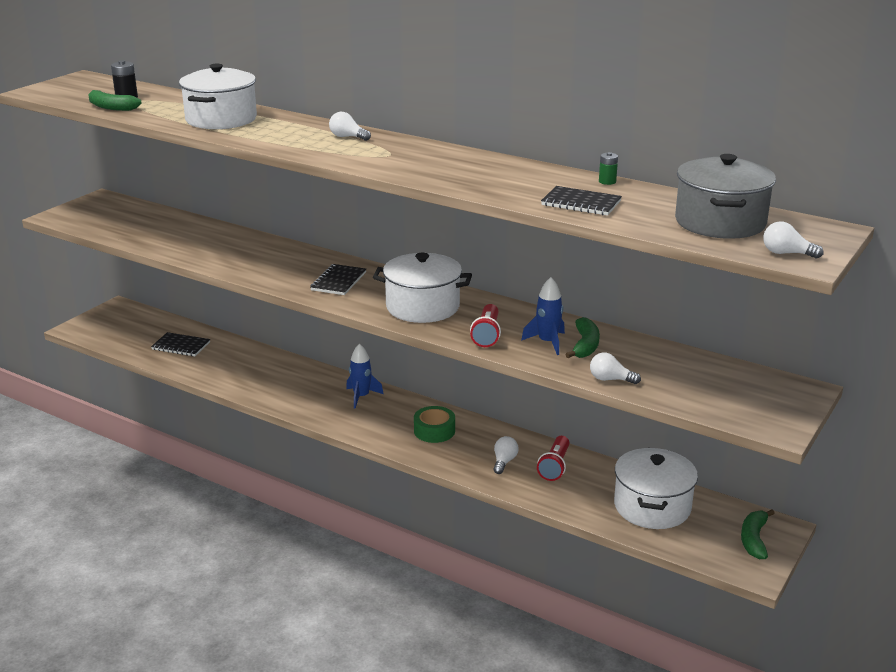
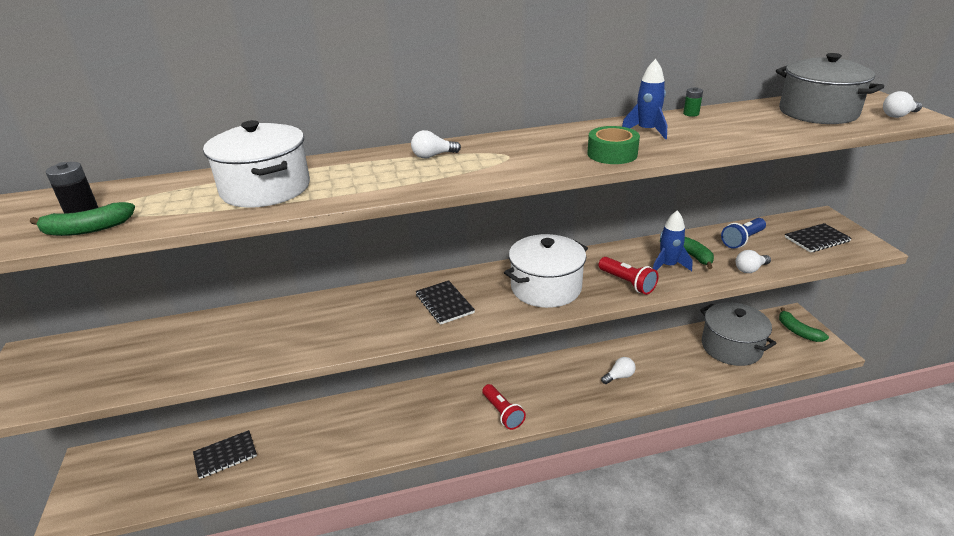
camera: 45 degrees left, 5 degrees up
(361, 397) = (453, 394): blue rocket -> blue rocket (646, 131)
(434, 431) = (544, 385): green tape -> green tape (612, 154)
(504, 462) = (619, 376): white light bulb -> white light bulb turned 90 degrees clockwise
(555, 466) = (647, 358): red flashlight -> red flashlight (502, 413)
(581, 203) = (728, 134): black notebook -> black notebook (817, 239)
(652, 507) = (731, 347): white pot -> grey pot
(664, 361) = (742, 240): none -> blue flashlight

